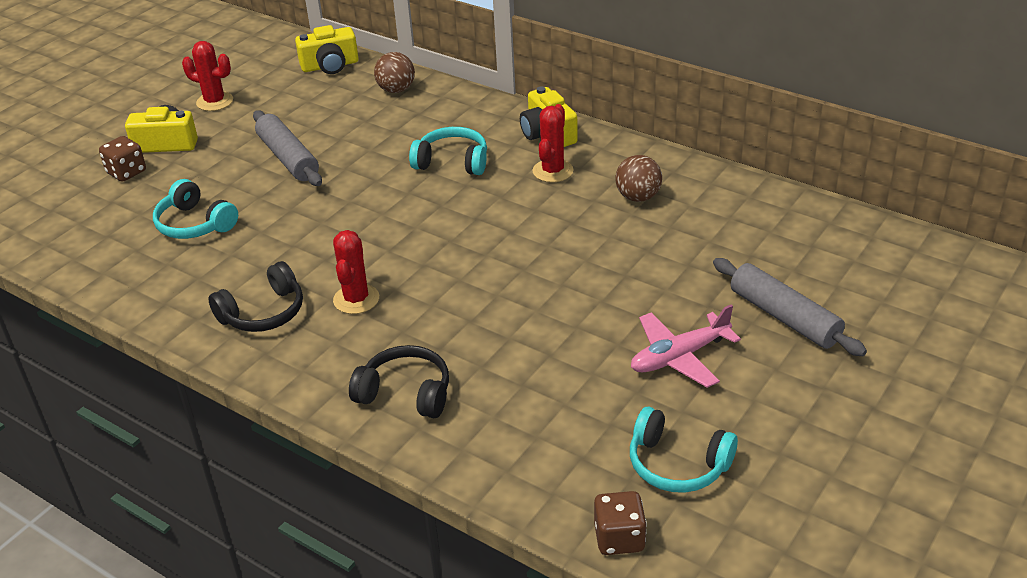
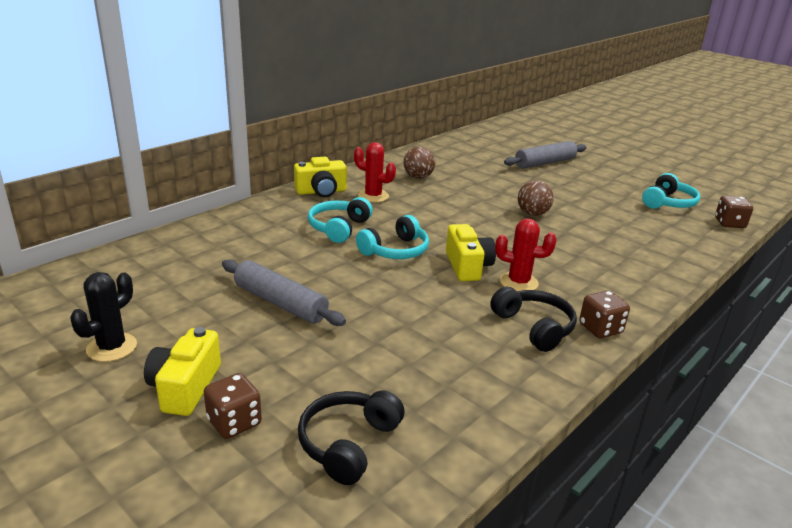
camera: 85 degrees left, 10 degrees down
(195, 224) = (378, 365): turquoise headphones -> turquoise headphones (395, 251)
(215, 102) = (112, 347): red cactus -> black cactus
(265, 361) = (600, 329): none -> brown dice
(288, 158) = (280, 303): grey rolling pin -> grey rolling pin turned 60 degrees clockwise
(330, 66) = (108, 269): yellow camera -> yellow camera (467, 266)
(396, 90) = (196, 240): brown ball -> brown ball (532, 214)
(405, 393) = (627, 271): black headphones -> black headphones (348, 443)
(679, 357) = (580, 190): pink plane -> none

